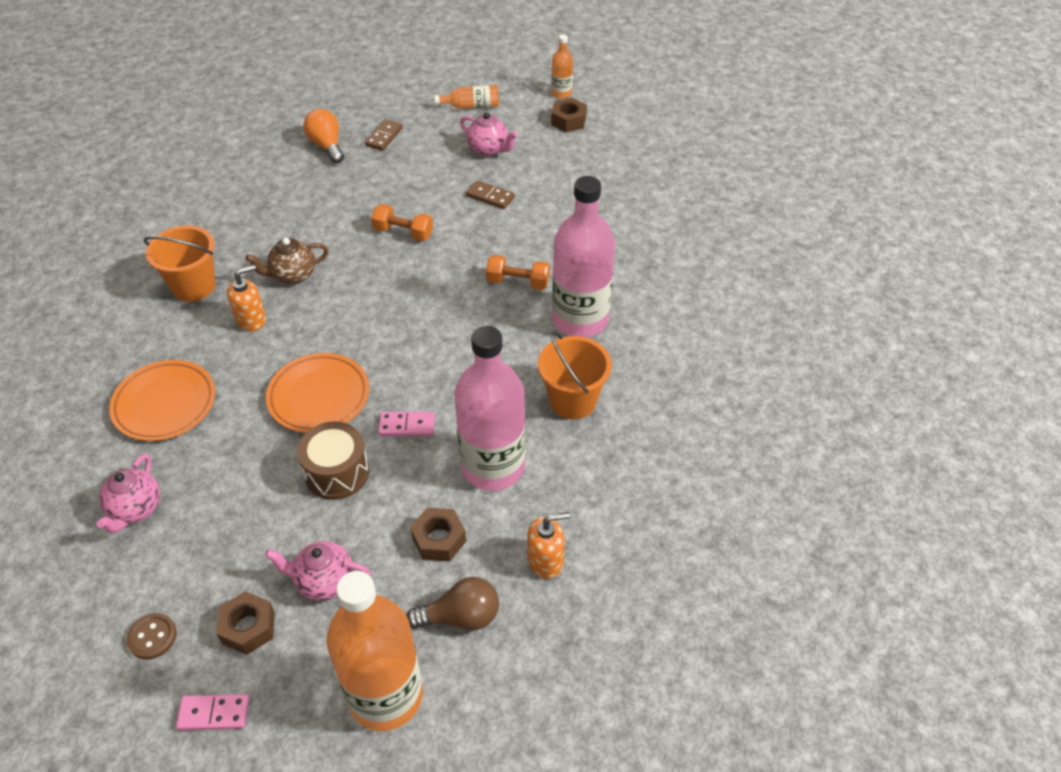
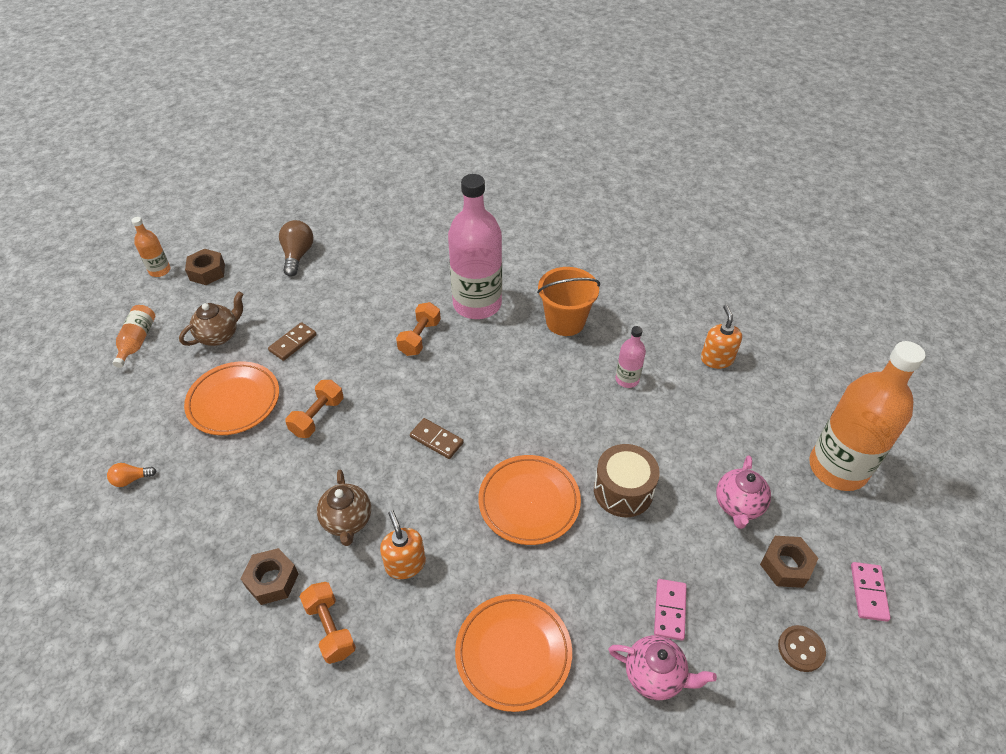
camera: 80 degrees left, 0 degrees up
(194, 286) = (330, 628): orange bucket -> orange dumbbell
(327, 146) = (131, 479): orange light bulb -> orange light bulb, size x0.56
(384, 137) = (146, 422): brown domino -> brown domino (436, 440)
(407, 426) = (576, 434): pink domino -> pink domino (670, 610)
(413, 178) = (234, 401): none -> orange plate
(439, 540) = (697, 422): brown nut -> brown nut (272, 580)
(460, 617) = (767, 415): brown light bulb -> brown light bulb (298, 255)
(489, 149) = (219, 335): pink teapot -> brown teapot
(493, 467) = (627, 379): pink bottle -> pink bottle, size x0.45

